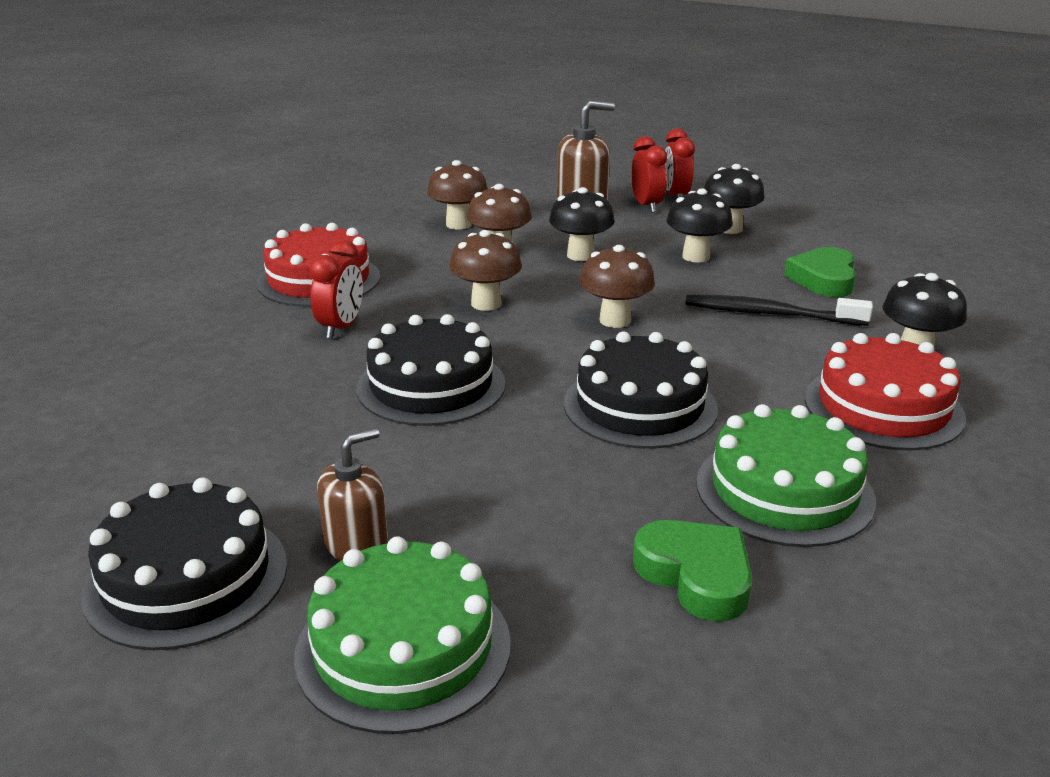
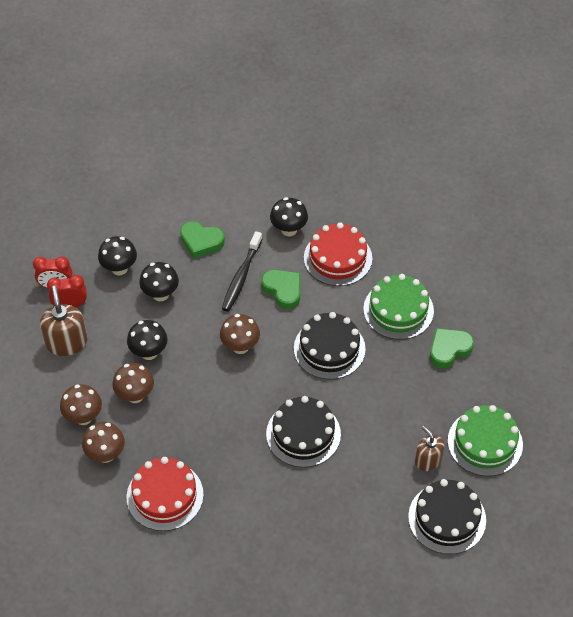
camera: 85 degrees left, 25 degrees up
(341, 328) = (233, 478): red clock -> none
(486, 304) = (211, 406): brown mushroom -> brown mushroom (106, 454)
(761, 353) = (283, 290): none -> green heart

